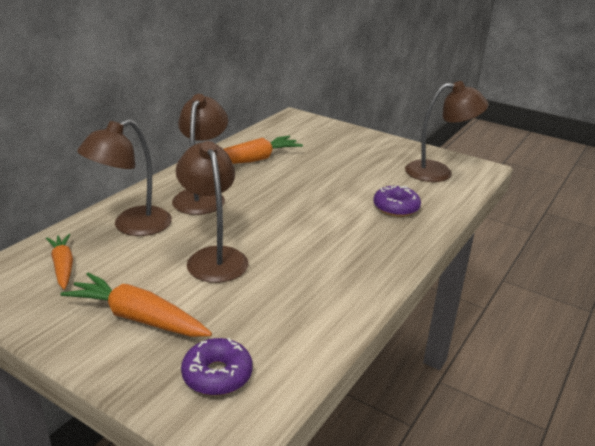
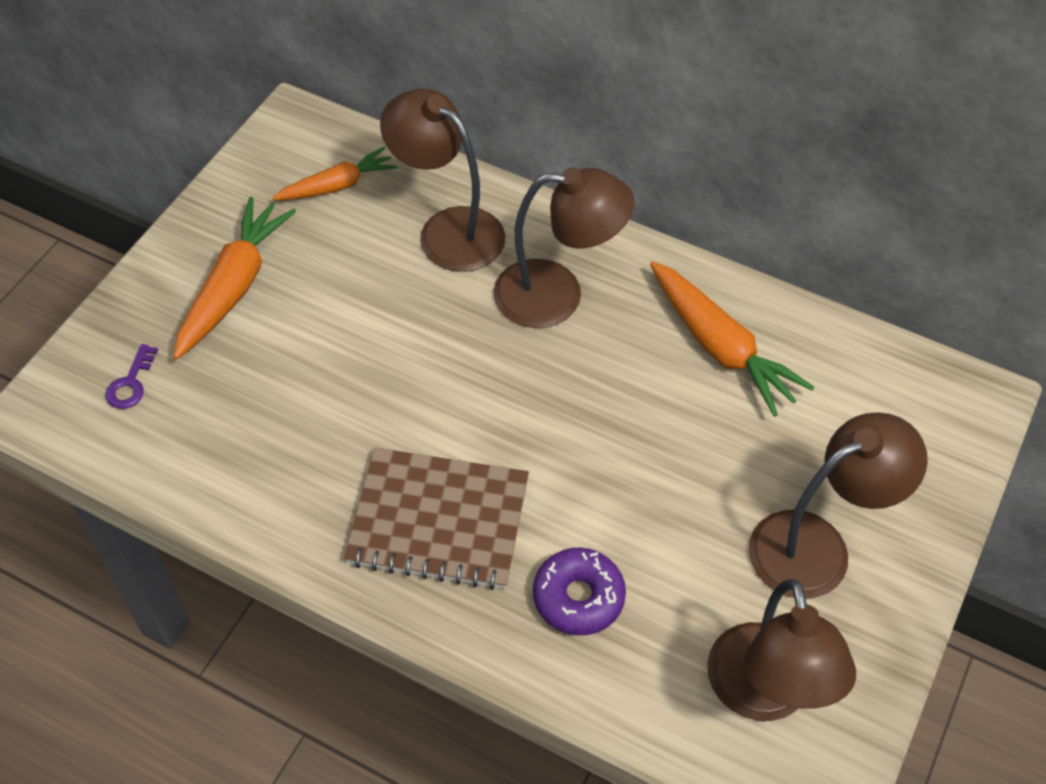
camera: 85 degrees right, 25 degrees up
(214, 257) = (376, 341): brown lamp -> brown lamp (817, 545)
(217, 375) = (130, 383): purple donut -> purple key
(351, 243) = (438, 521): none -> brown notebook

